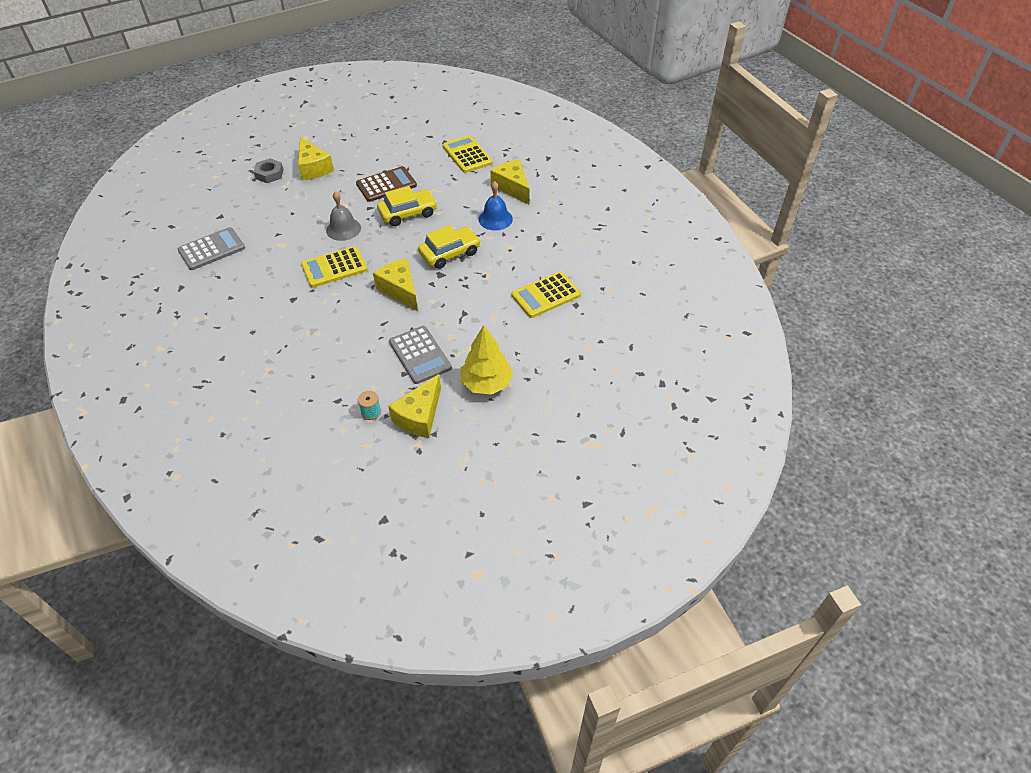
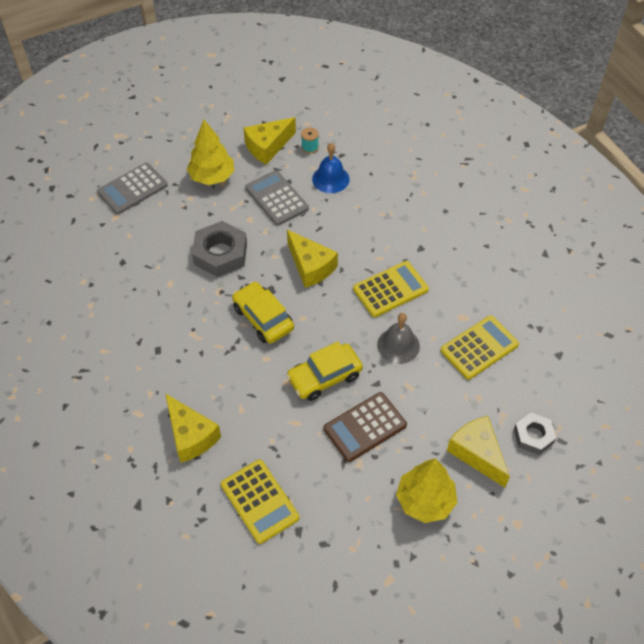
camera: 175 degrees right, 5 degrees up
(211, 249) = (540, 304): grey calculator -> grey calculator (132, 189)
(359, 149) = (425, 501): none -> yellow tree
(419, 416) = (267, 147): yellow cheese -> yellow cheese turned 150 degrees counterclockwise
(450, 253) = (263, 318): yellow car -> yellow car turned 90 degrees clockwise
(482, 306) = (220, 254): none -> grey nut
(495, 219) = (212, 376): blue bell -> blue bell (330, 179)
(546, 295) = (153, 271): yellow calculator -> yellow calculator (479, 347)

